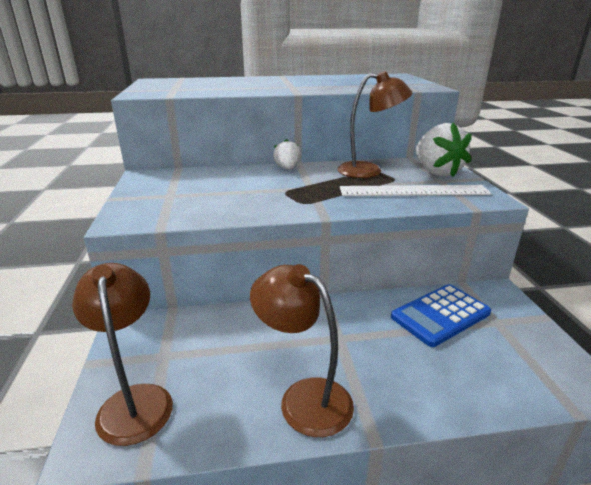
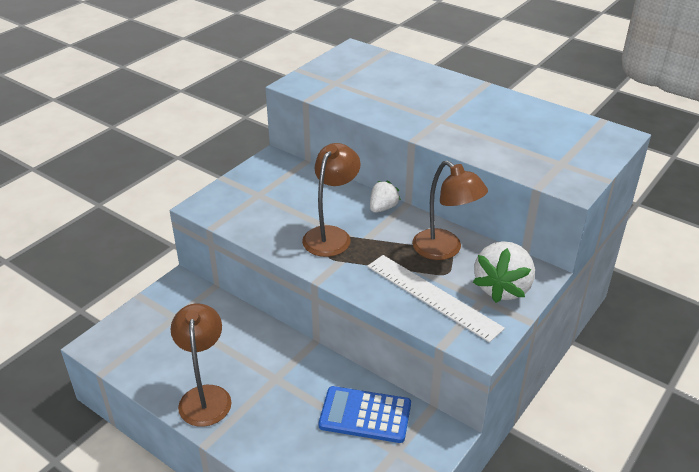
camera: 45 degrees right, 10 degrees up
(134, 400) = (134, 334): brown lamp -> brown lamp (331, 235)

